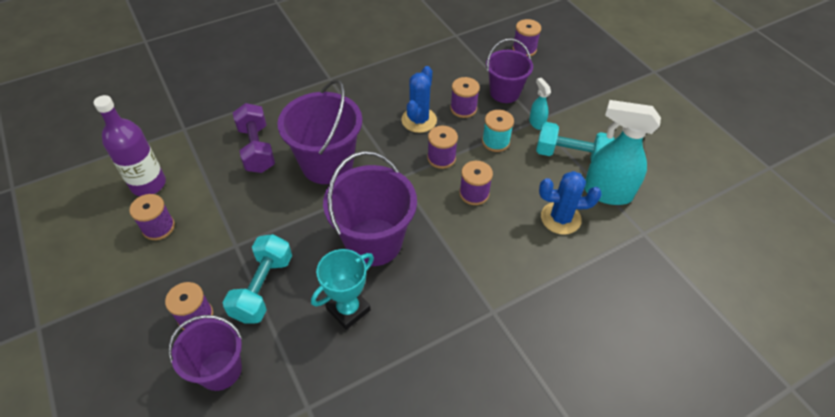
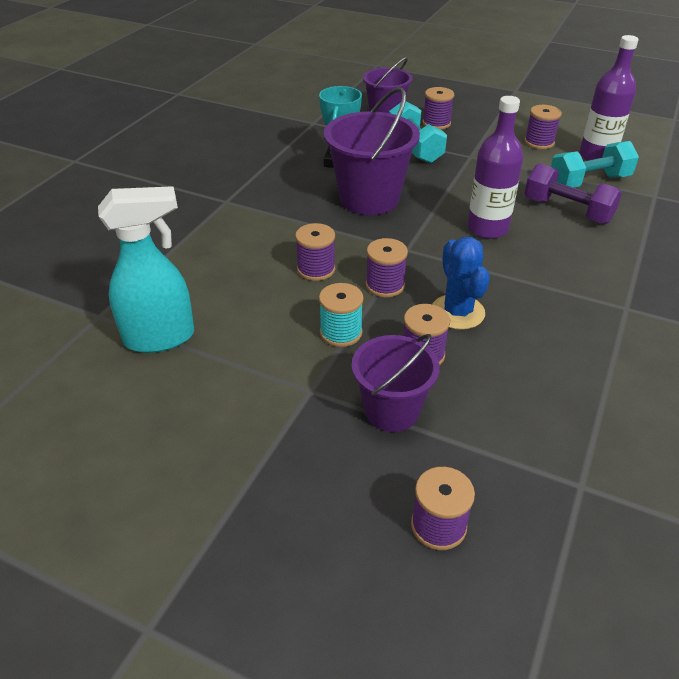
camera: 145 degrees right, 10 degrees down
(327, 164) = (487, 228): purple bucket -> purple bottle
(536, 123) = (308, 385): turquoise spray bottle -> none
(560, 218) = (204, 288): blue cactus -> none
(571, 155) = (230, 362): turquoise dumbbell -> turquoise dumbbell (589, 182)

